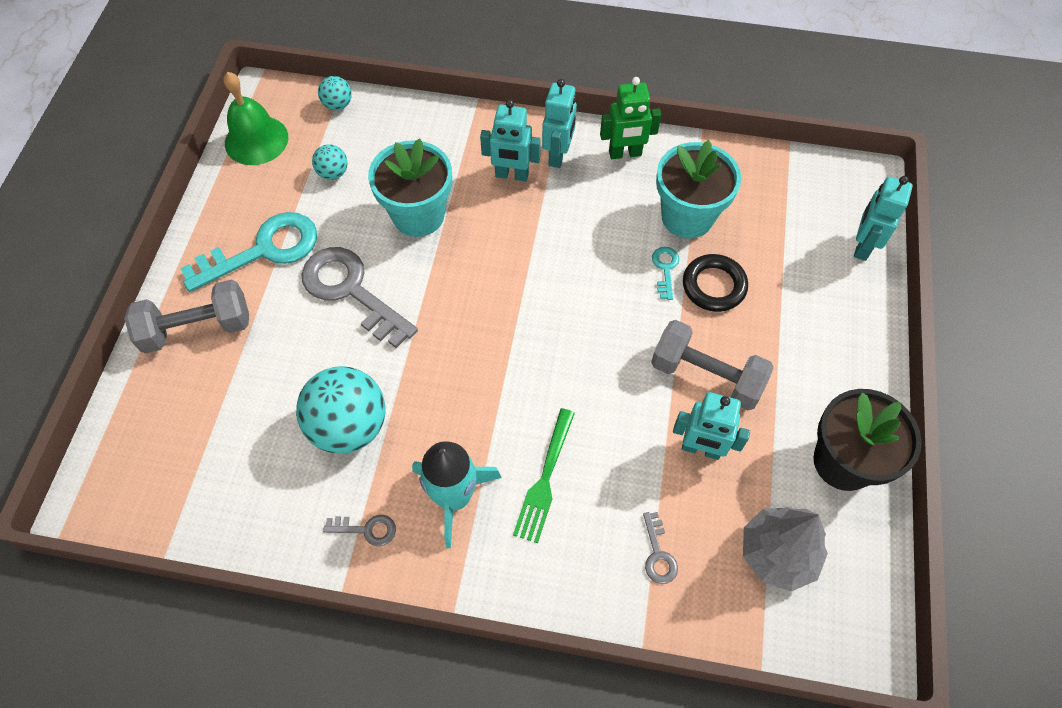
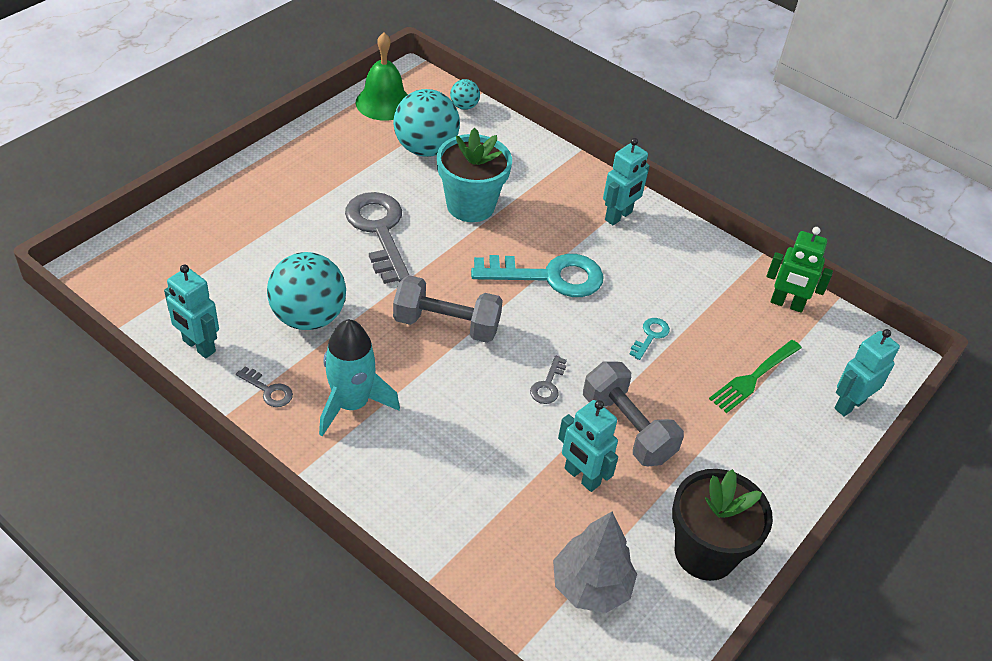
camera: 25 degrees right, 15 degrees down
(197, 328) = (247, 201): grey dumbbell -> grey dumbbell (446, 325)
(263, 250) = (334, 175): turquoise key -> turquoise key (549, 276)
(333, 173) = (425, 149): turquoise ball -> turquoise ball, size x2.10
(511, 175) = (568, 212): turquoise robot -> turquoise robot (198, 346)
(545, 478) = (433, 429): green fork -> green fork (754, 377)
(625, 153) = (678, 240): green robot -> green robot (787, 304)
(658, 554) = (486, 530): grey key -> grey key (548, 385)
(687, 217) = (699, 309): turquoise flower pot -> none
(714, 286) = (685, 368): black ring -> none

